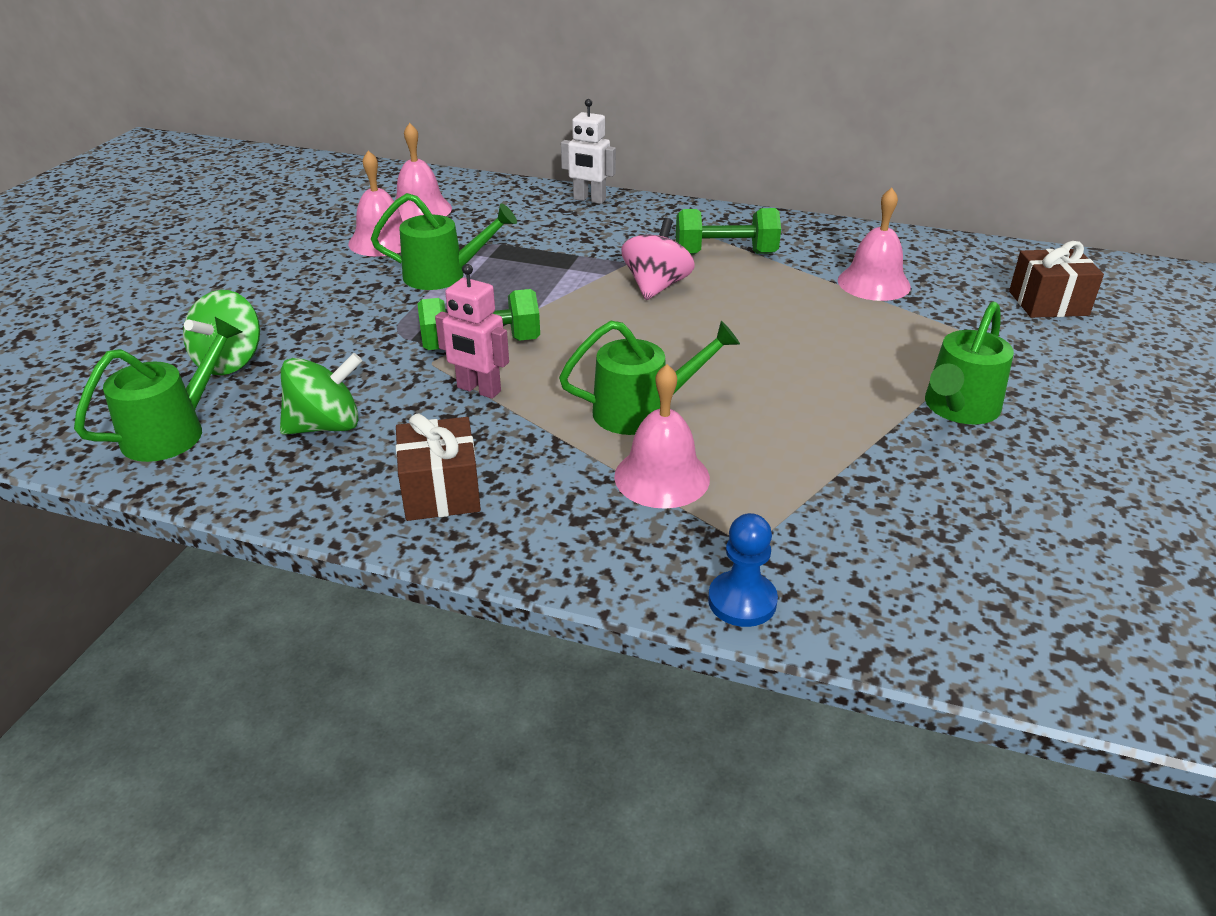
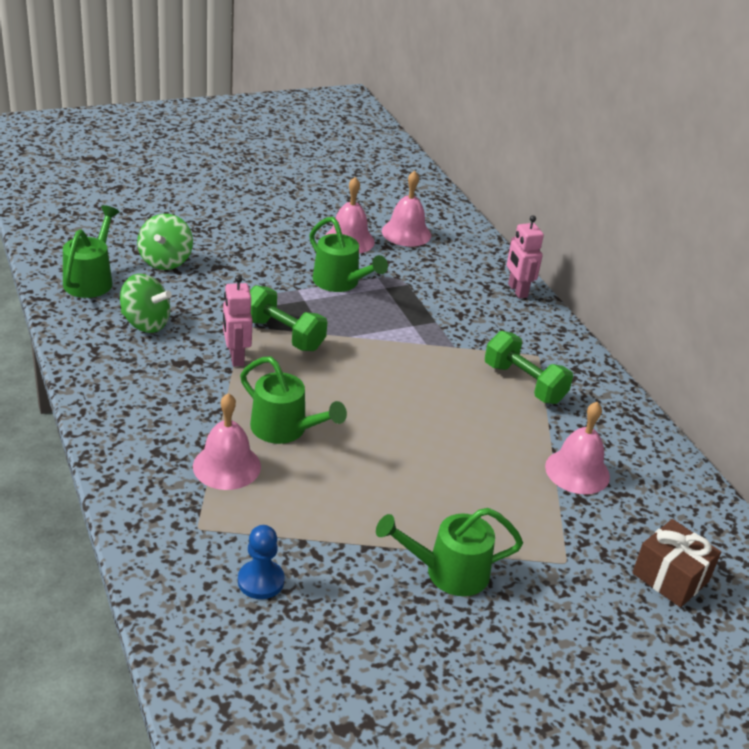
camera: 45 degrees right, 0 degrees up
(174, 431) = (91, 279): green watering can -> green watering can turned 75 degrees counterclockwise
(230, 362) = (165, 261): green spinning top -> green spinning top turned 60 degrees counterclockwise
(441, 491) = (131, 391): brown gift -> none
(589, 200) = (517, 291): white robot -> pink robot
(656, 286) = (437, 372): pink spinning top -> none
(742, 601) = (145, 544): blue pawn -> blue pawn (261, 581)

